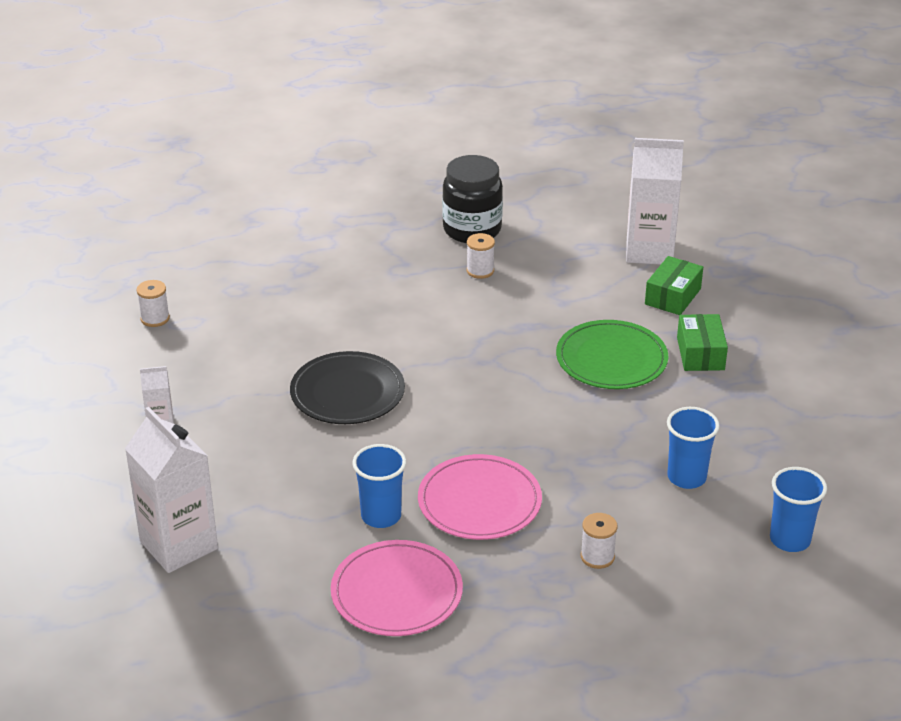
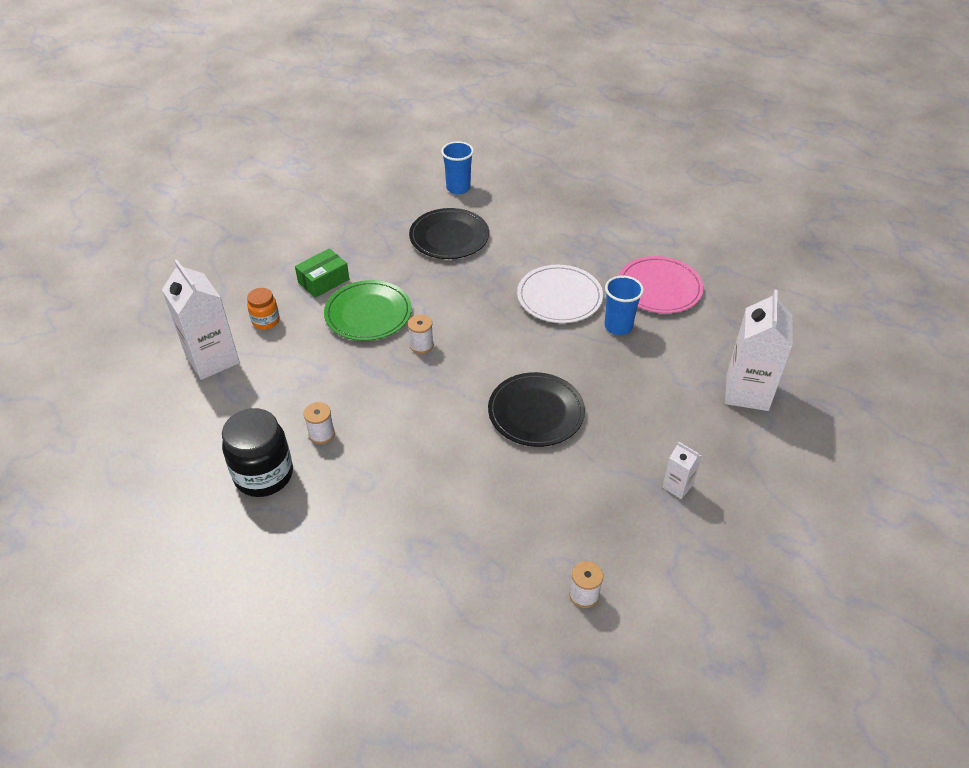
camera: 130 degrees left, 10 degrees up
(479, 502) = (559, 297): pink plate -> white plate
(597, 557) = (546, 238): white spool -> white spool (421, 345)
(672, 296) = (266, 321): green box -> orange jar
(686, 477) = (449, 237): blue cup -> black plate

